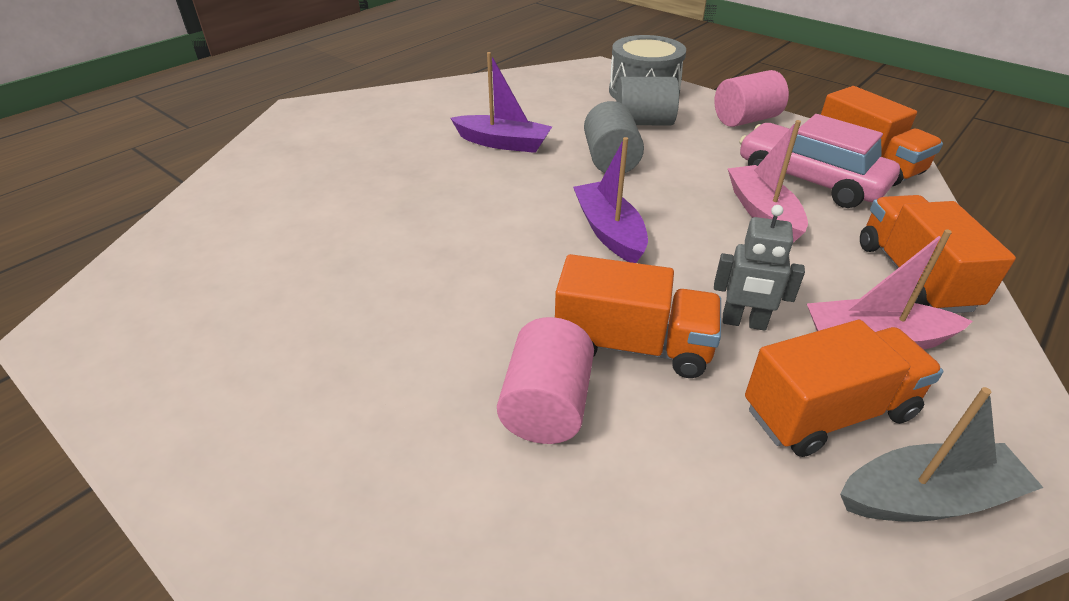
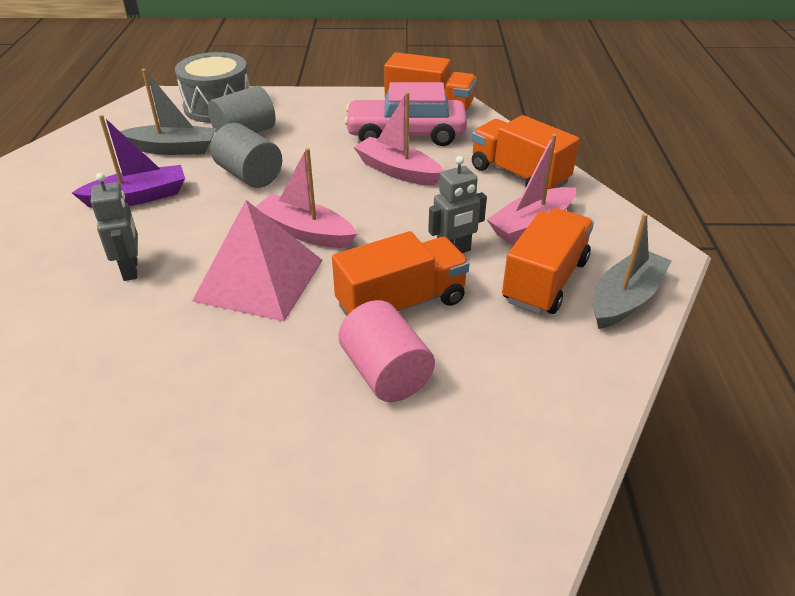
camera: 40 degrees left, 0 degrees up
(439, 198) = (131, 269): none -> grey robot
(525, 255) = (259, 279): none -> pink pyramid
(570, 114) = (173, 149): none -> grey boat
(609, 231) = (305, 232): purple boat -> pink boat
(746, 120) = (321, 103): pink cylinder -> none

